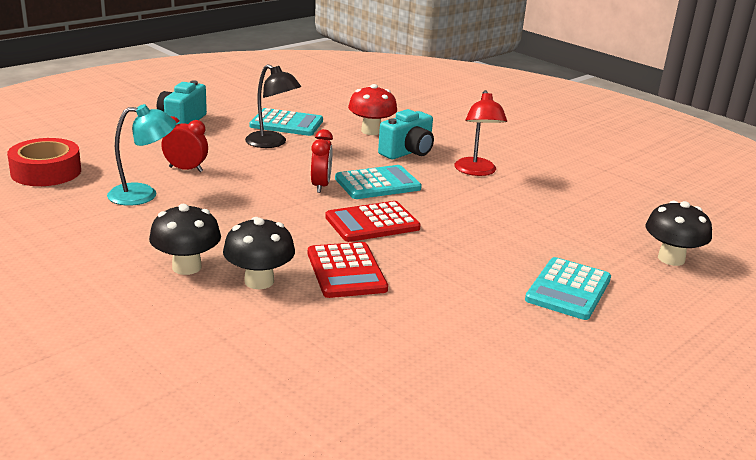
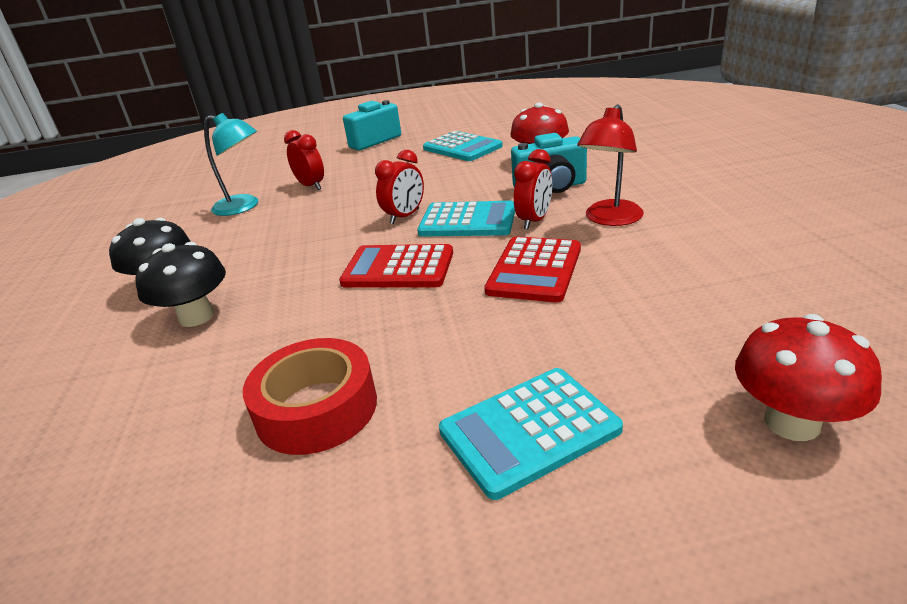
camera: 40 degrees right, 5 degrees up
(46, 172) = (211, 178): red tape -> red tape (316, 408)
(272, 143) = (421, 166): black lamp -> none
(346, 271) = (289, 324): red calculator -> red calculator (534, 270)
(427, 178) = (534, 221): none -> red clock
(671, 259) = (792, 422): black mushroom -> red mushroom

